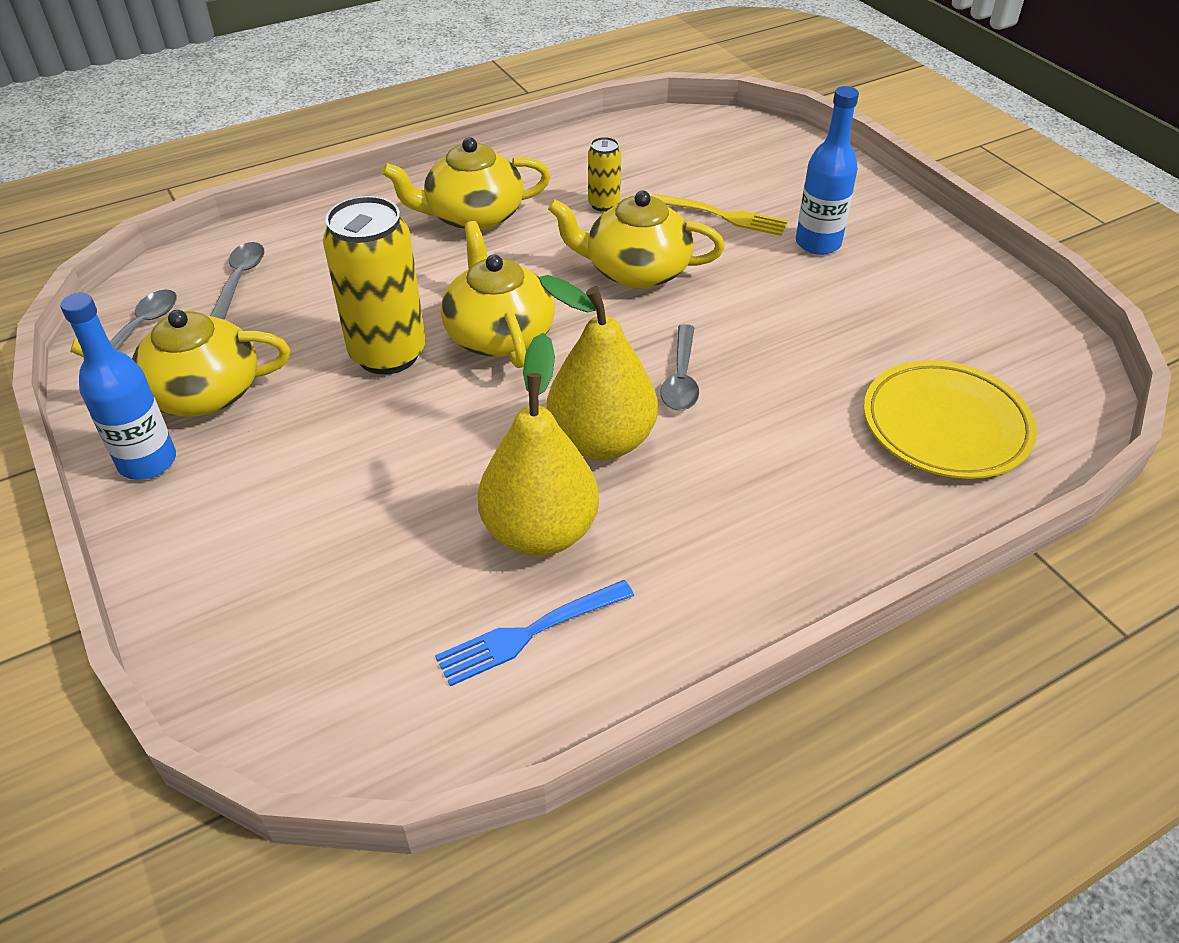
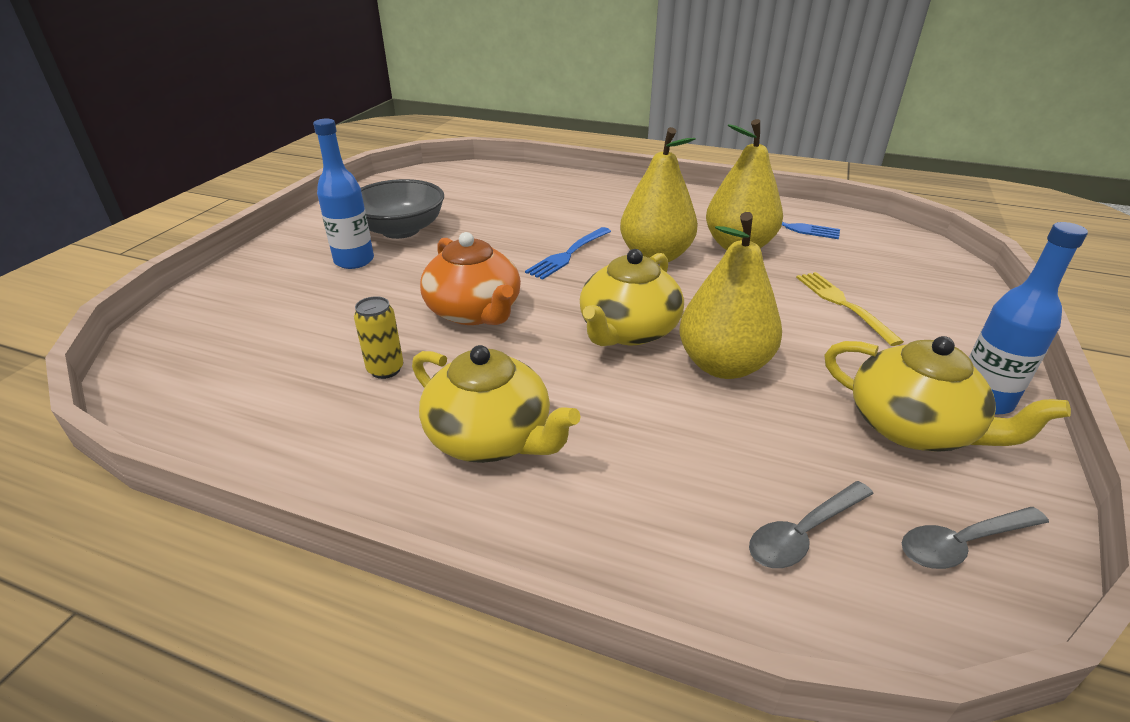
camera: 130 degrees left, 10 degrees down
(388, 354) = (723, 365): yellow can -> yellow pear
(635, 271) = (474, 312): yellow teapot -> orange teapot
(681, 378) = (568, 254): grey spoon -> blue fork
(722, 216) = (349, 307): yellow fork -> yellow fork (843, 304)
(872, 293) = (400, 230): none -> grey bowl
(945, 425) = (503, 189): yellow plate -> none

